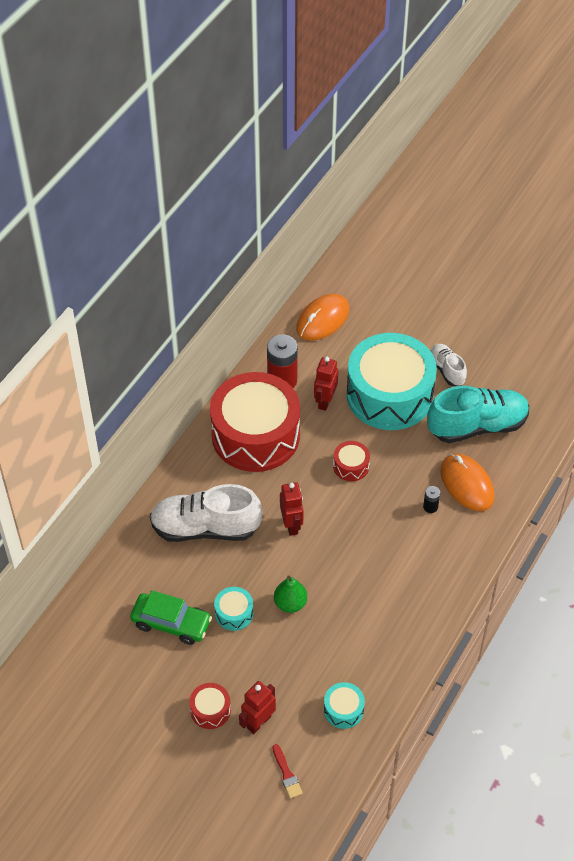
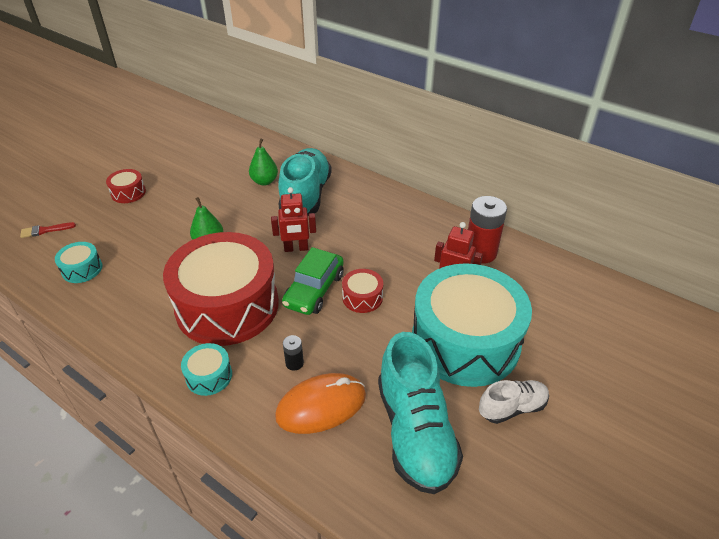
camera: 95 degrees right, 10 degrees down
(171, 623) = (217, 176): green car -> green car (314, 290)
(180, 572) = (264, 181): none -> green pear
(205, 528) = (305, 196): white shoe -> turquoise shoe
(234, 613) = (213, 209): turquoise drum -> turquoise drum (209, 376)
(255, 435) = (408, 231): red drum -> red drum (227, 305)
(258, 722) = (102, 217): red robot -> none
(322, 319) = (576, 290): orange mouse -> none

